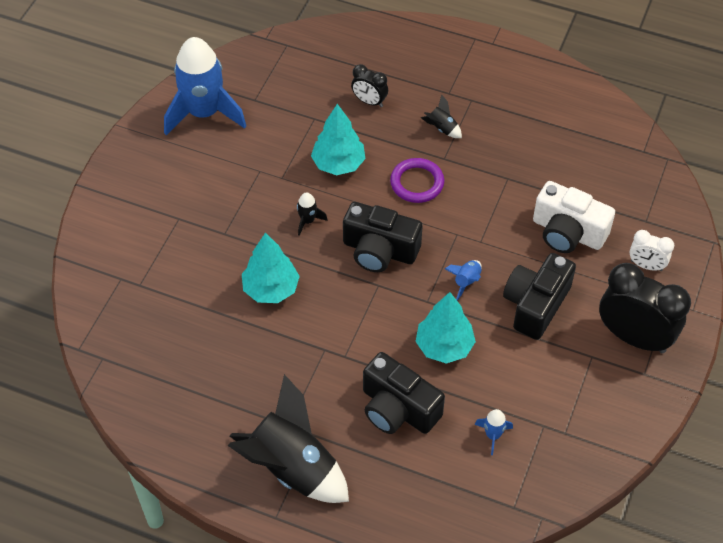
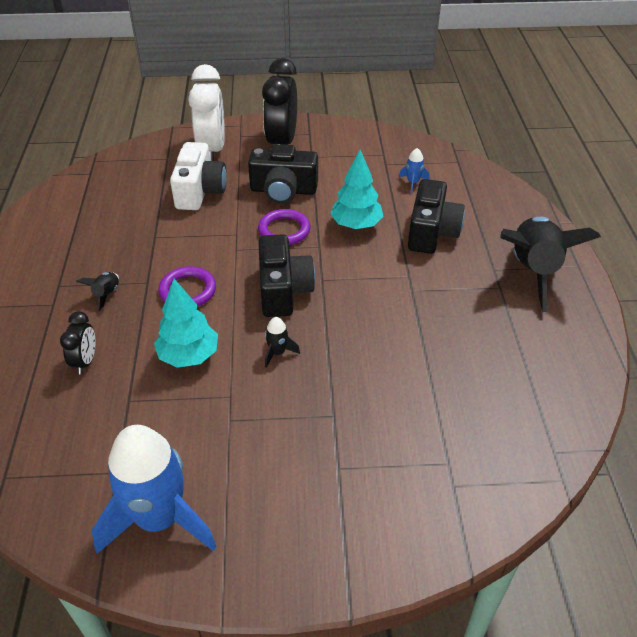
camera: 115 degrees left, 10 degrees down
(271, 289) = (376, 349): turquoise tree -> none
(466, 281) = (284, 230): blue rocket -> purple ring
(646, 265) = (212, 150): white clock -> white clock, size x1.98

